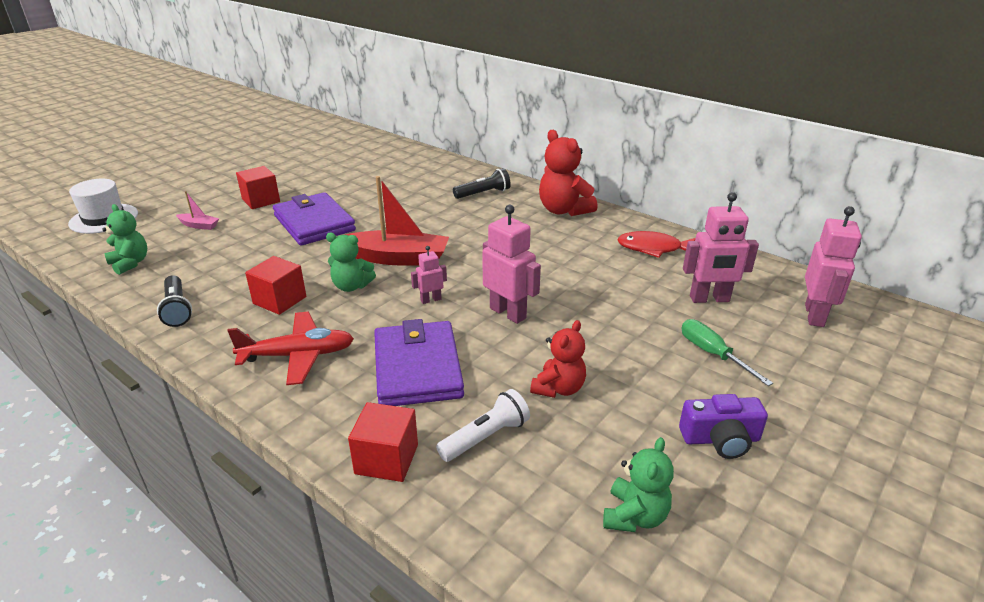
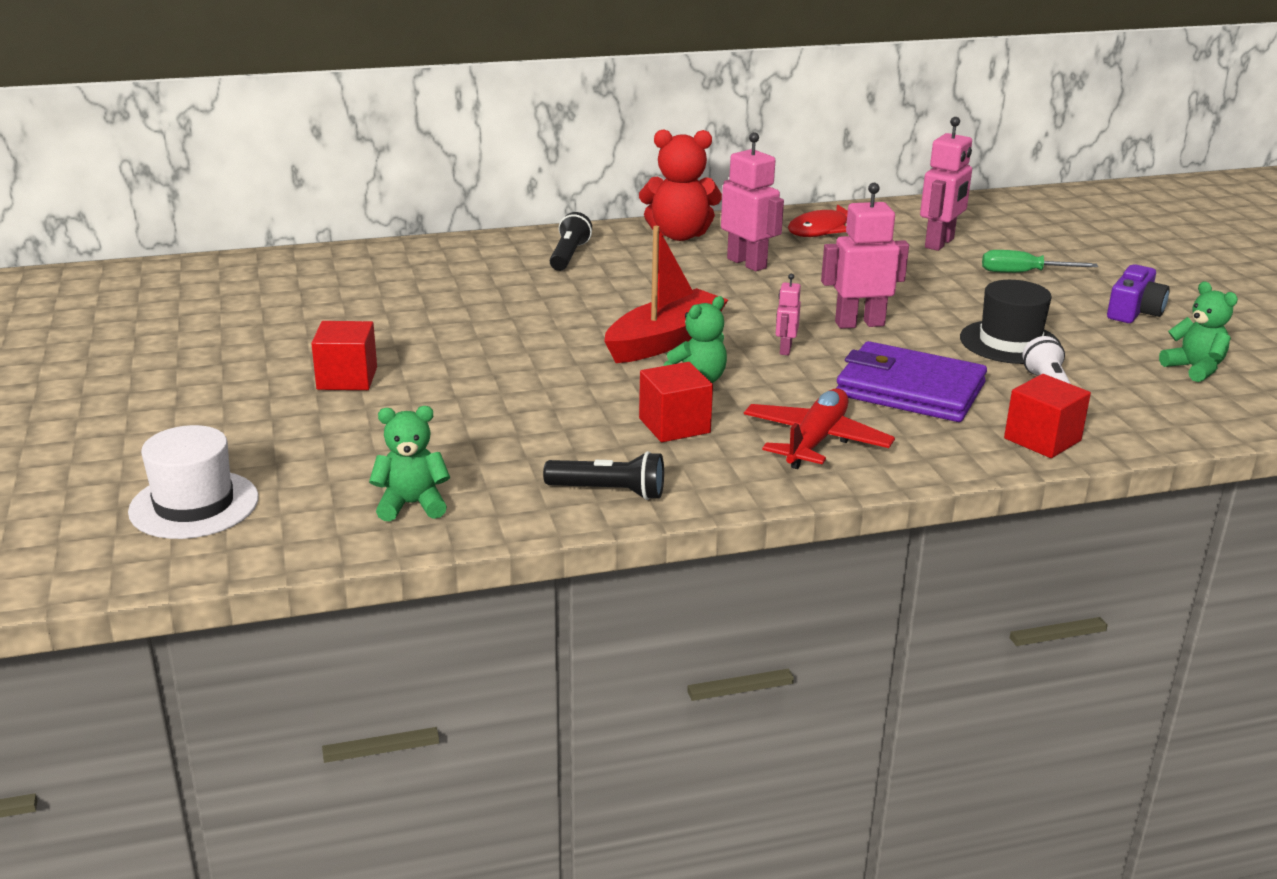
camera: 55 degrees left, 5 degrees down
(199, 225) = (360, 436): pink boat -> none
(314, 223) = (488, 362): purple wallet -> none
(558, 388) = (1010, 342): red teddy bear -> black hat
(814, 315) = (1010, 221): pink robot -> pink robot (747, 263)

